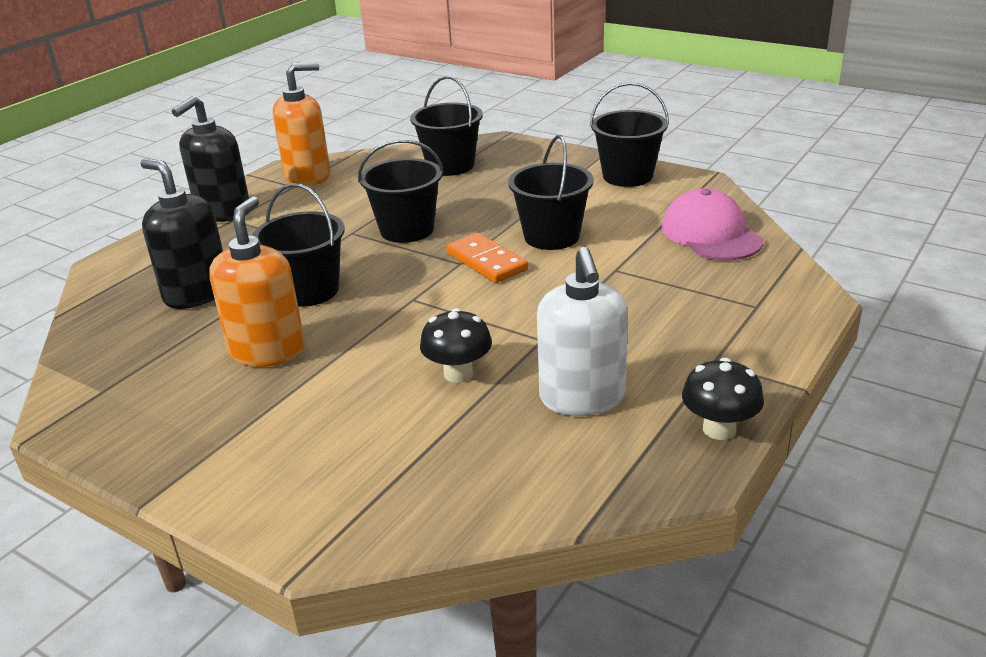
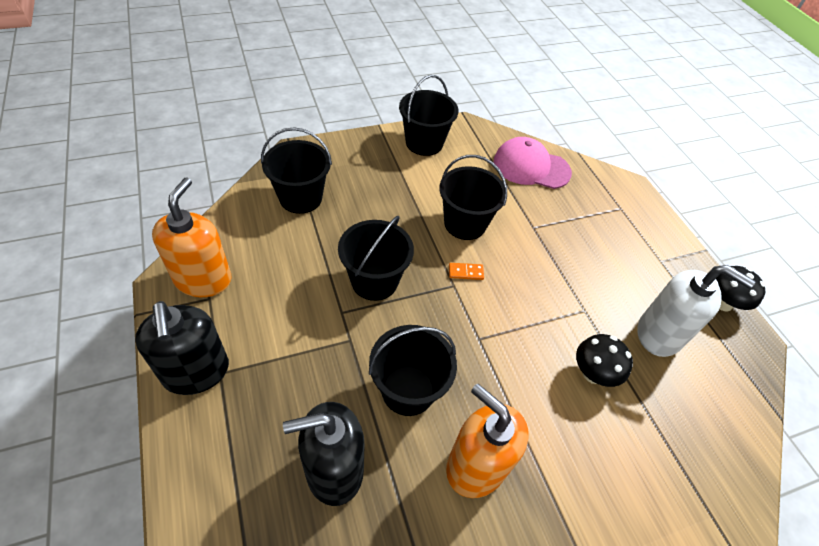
camera: 60 degrees left, 20 degrees up
(486, 262) = (465, 272): orange domino -> orange domino, size x0.52

